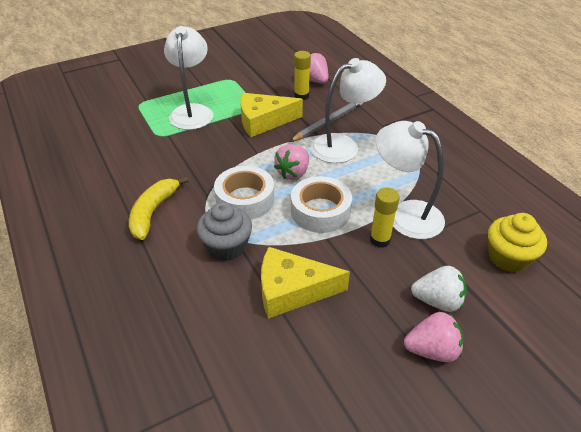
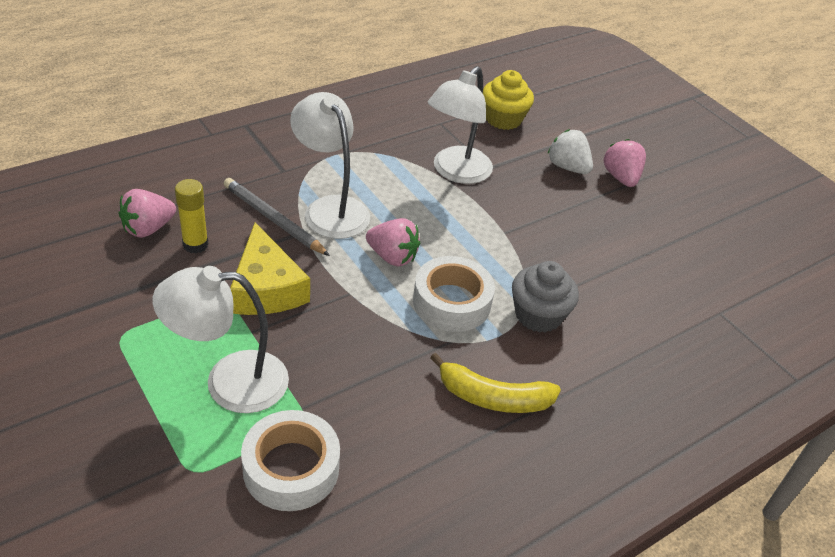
camera: 100 degrees left, 0 degrees up
(292, 290) = (585, 260): yellow cheese -> none
(320, 211) = (462, 235): white tape -> white tape (291, 468)
(380, 240) = (498, 194): yellow glue stick -> none
(437, 301) = (567, 167): white strawberry -> white strawberry turned 45 degrees counterclockwise

